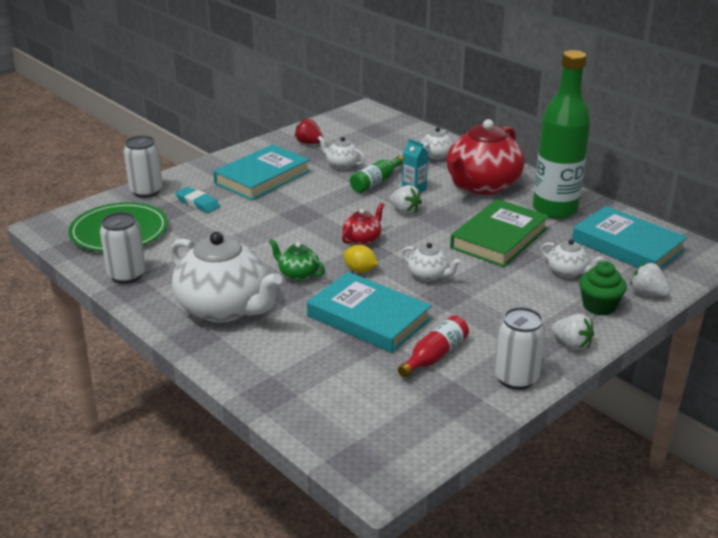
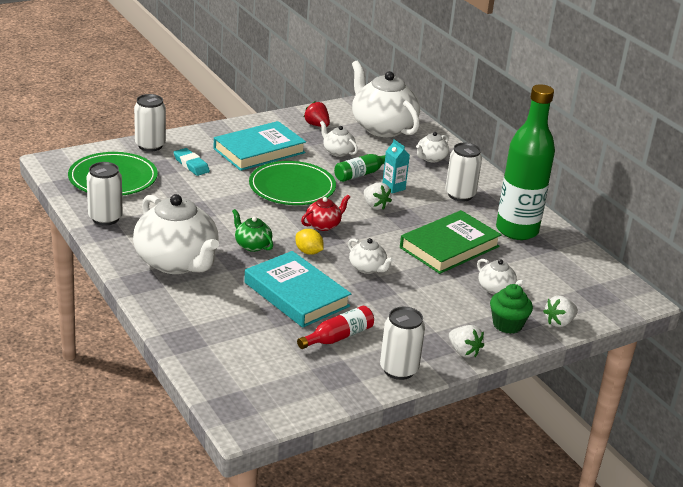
camera: 10 degrees right, 0 degrees up
(312, 207) = (292, 187): none -> green plate
(374, 135) = (382, 127): none -> white teapot
(482, 185) = (460, 195): red teapot -> white can
(627, 245) = (566, 276): turquoise book -> none
(647, 293) = (559, 322): white strawberry -> white strawberry turned 90 degrees counterclockwise

